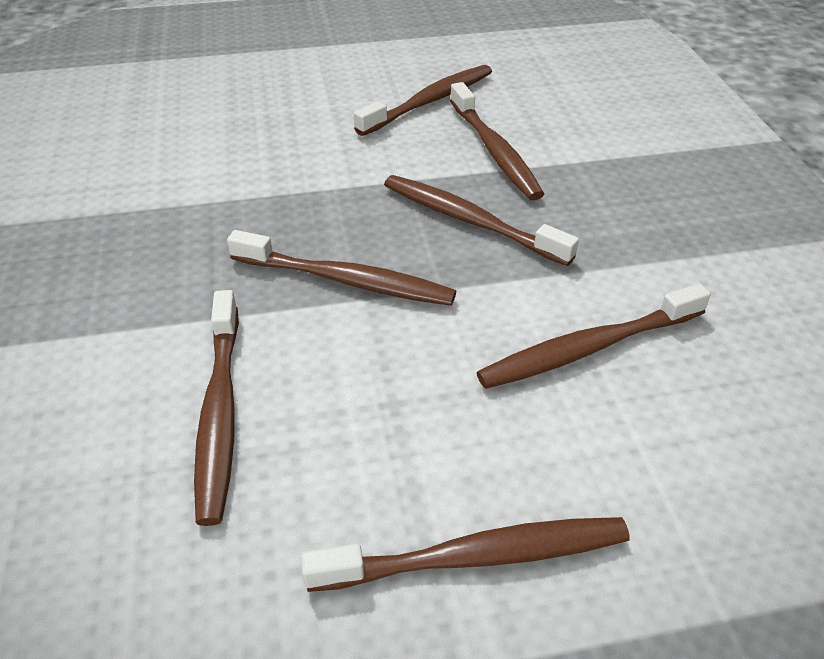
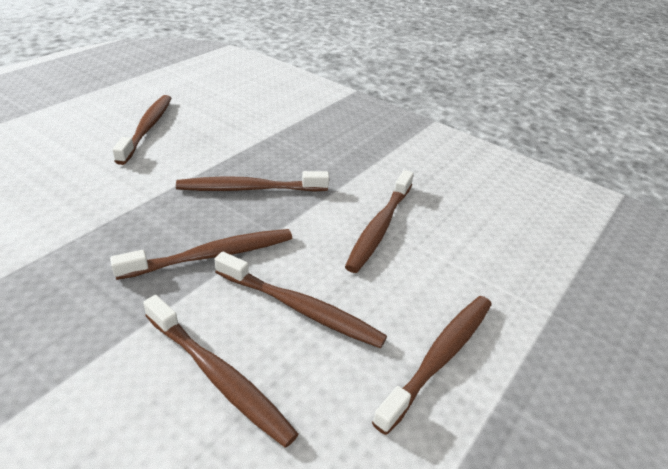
camera: 45 degrees left, 5 degrees down
(494, 151) = (221, 144): brown toothbrush -> brown toothbrush (300, 308)

